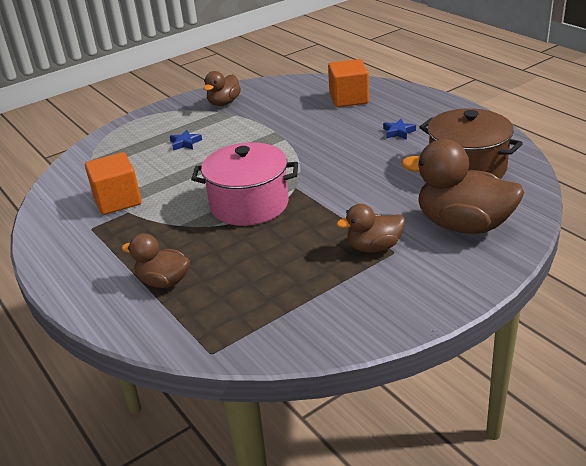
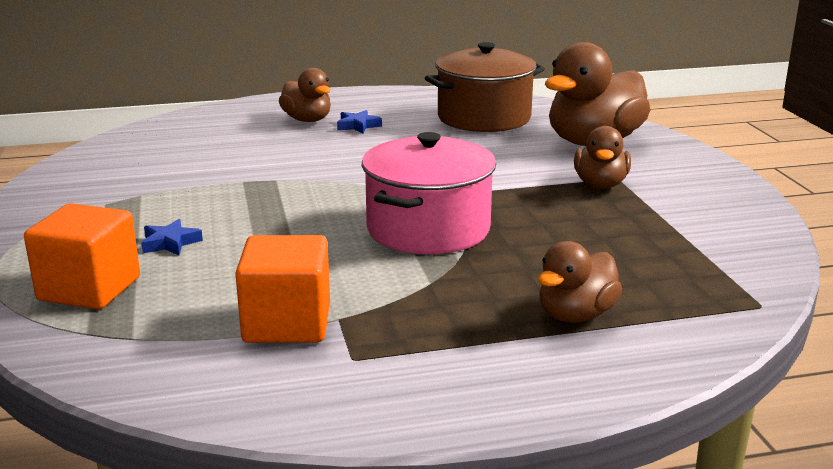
camera: 70 degrees left, 10 degrees down
(224, 103) = (81, 196): brown duck -> brown duck (307, 120)
(349, 99) = (225, 129): orange cube -> orange cube (89, 289)

